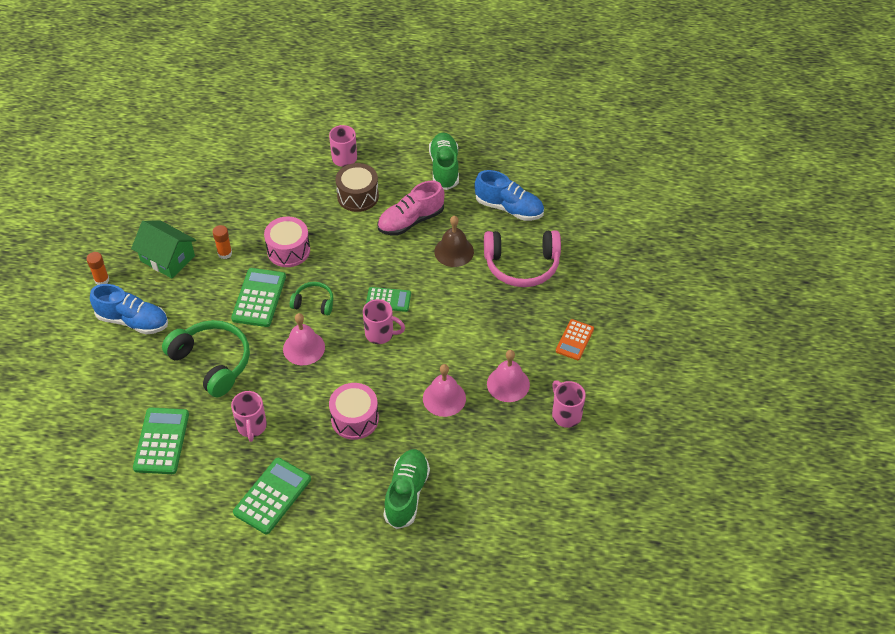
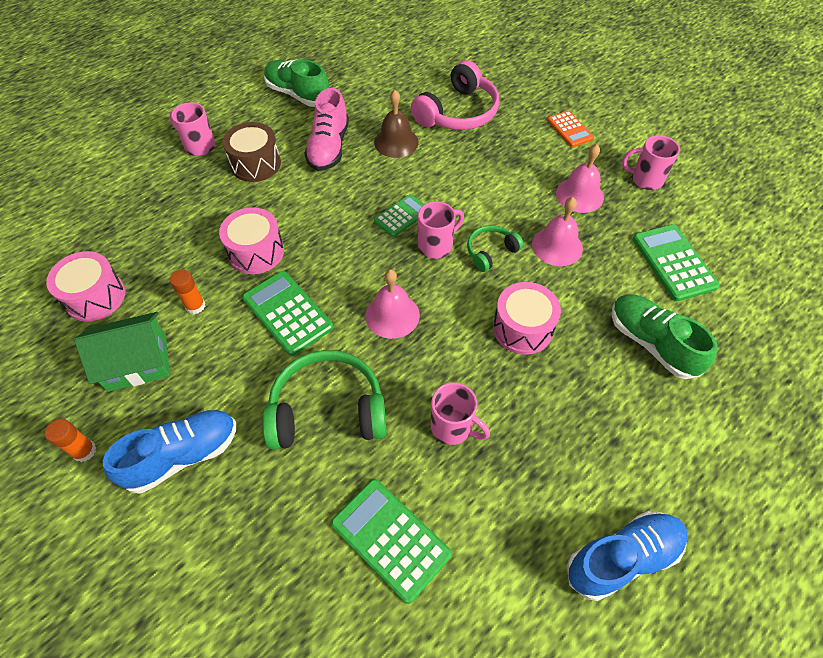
camera: 50 degrees left, 5 degrees up
(190, 206) = (95, 297): none -> pink drum
(272, 496) = (565, 467): green calculator -> green calculator (673, 262)
(314, 303) = (344, 272): green headphones -> green headphones (491, 252)
(509, 208) = (389, 85): blue shoe -> blue shoe (622, 558)

